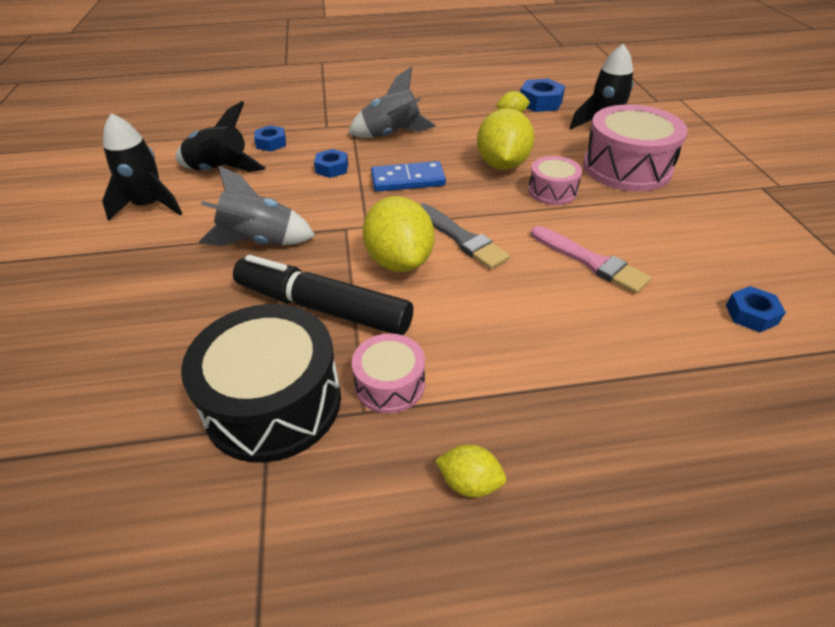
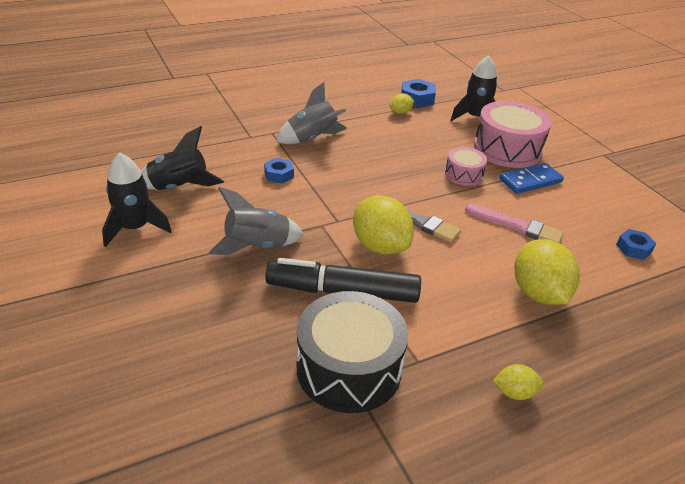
camera: 20 degrees left, 5 degrees down
(271, 143) = (210, 157): blue nut -> none
(390, 384) = (425, 339): pink drum -> none
(408, 180) = (348, 178): blue domino -> blue domino (530, 181)
(502, 164) = (415, 156): yellow lemon -> yellow lemon (538, 293)

